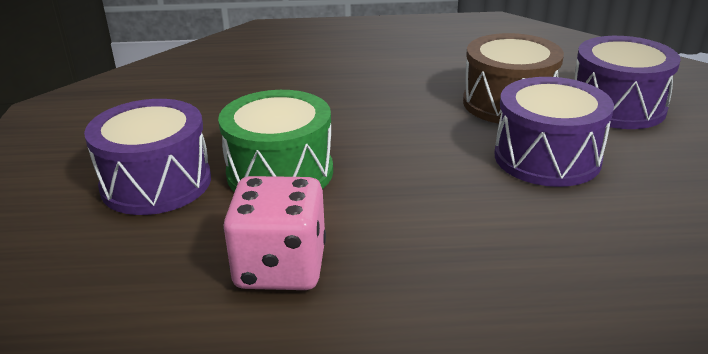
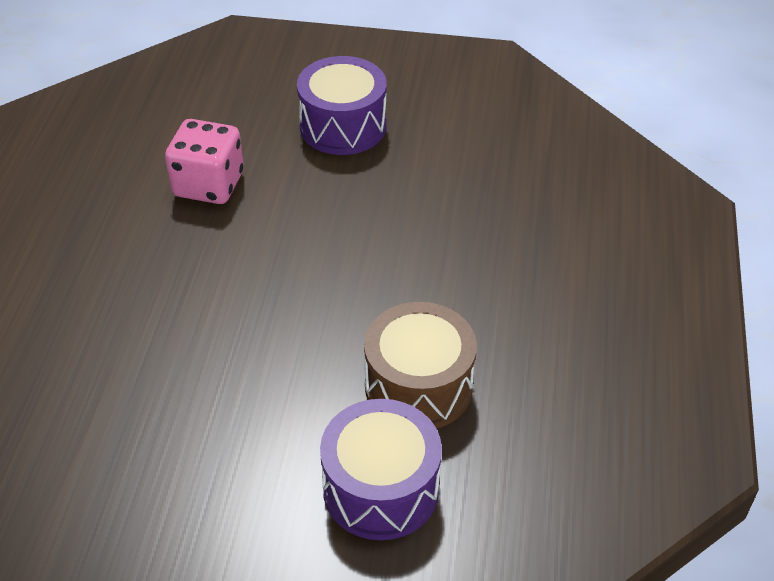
camera: 100 degrees right, 15 degrees up
(280, 172) = (333, 193): green drum -> none
(547, 158) = (292, 379): purple drum -> none

